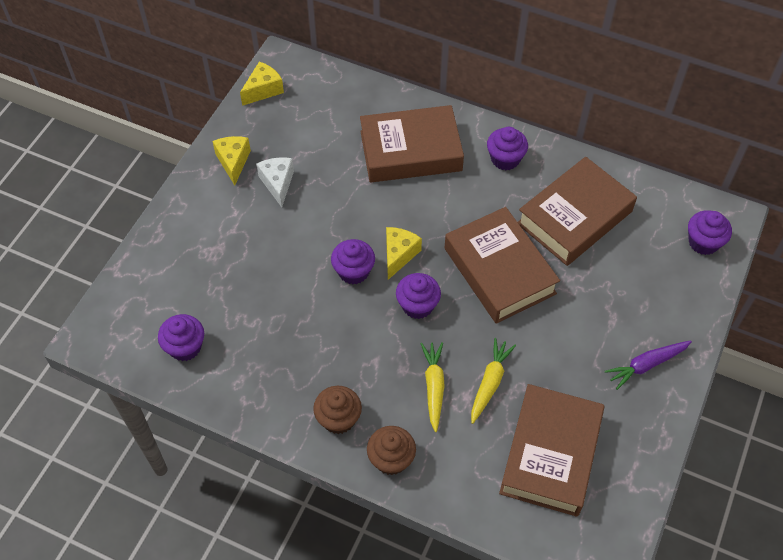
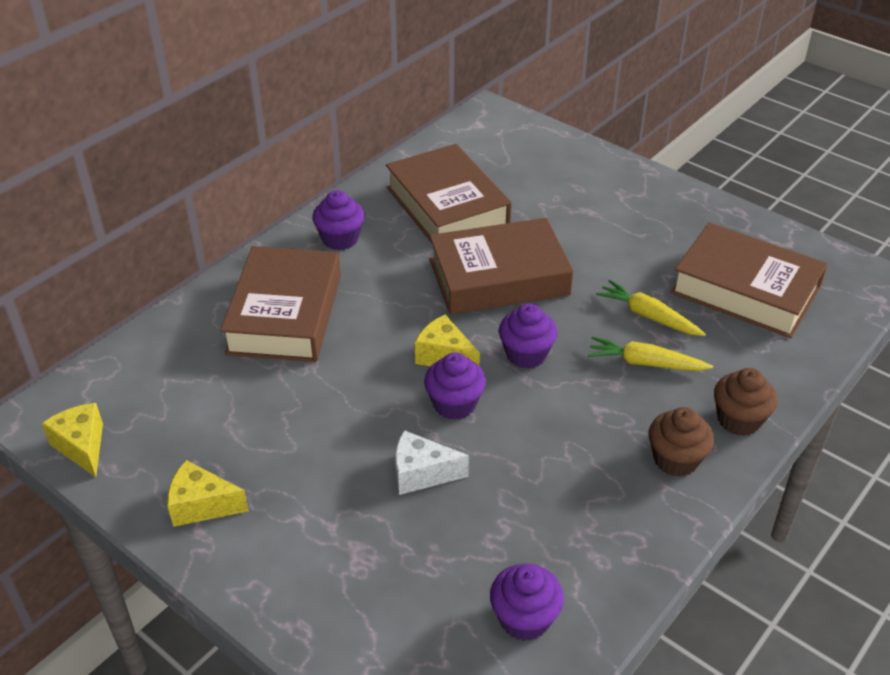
camera: 75 degrees left, 15 degrees down
(277, 183) = (270, 459): white cheese -> white cheese (421, 473)
(646, 365) = (649, 202): purple carrot -> none
(703, 242) = (513, 134): purple cupcake -> none

